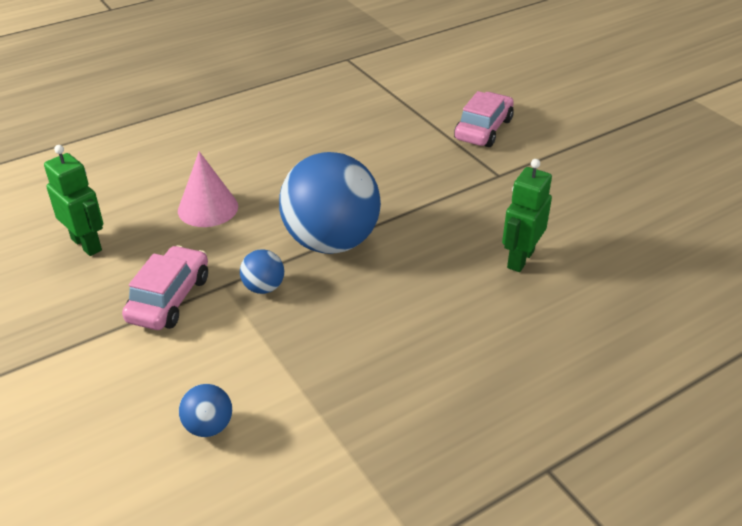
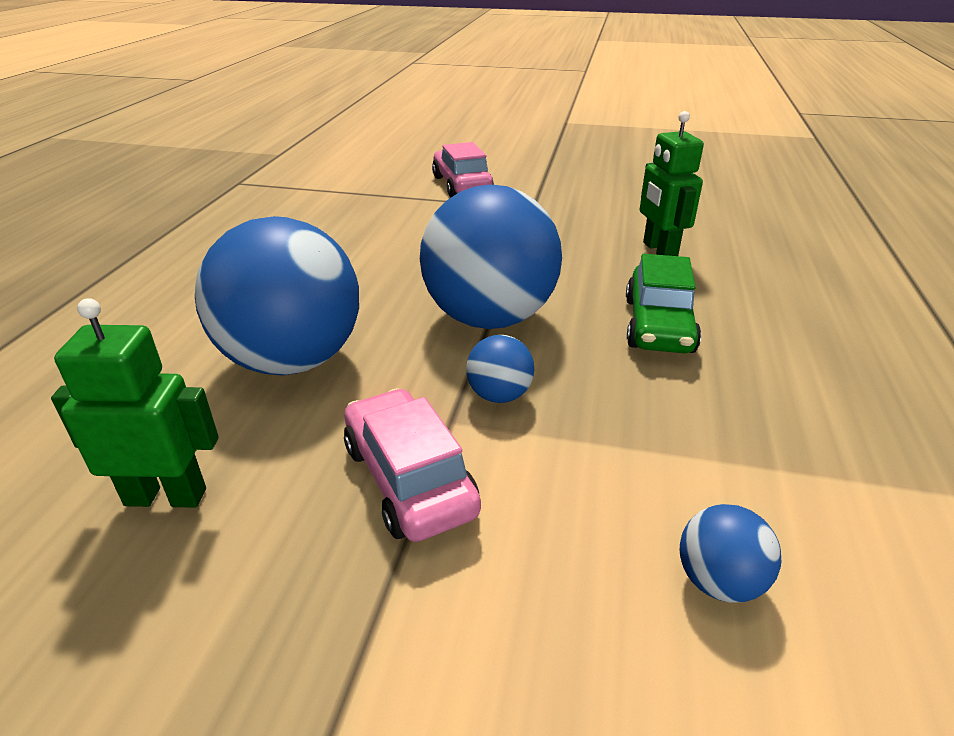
camera: 45 degrees left, 5 degrees down
(208, 208) = (293, 360): pink cone -> blue ball
(414, 306) = (658, 325): none -> green car

